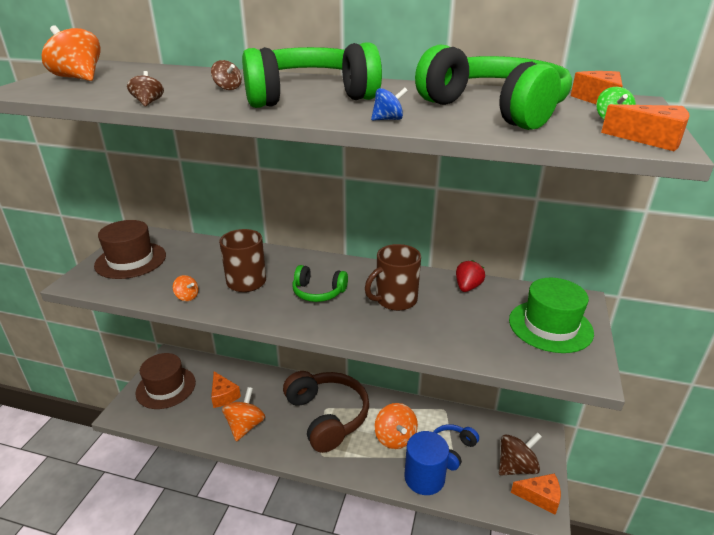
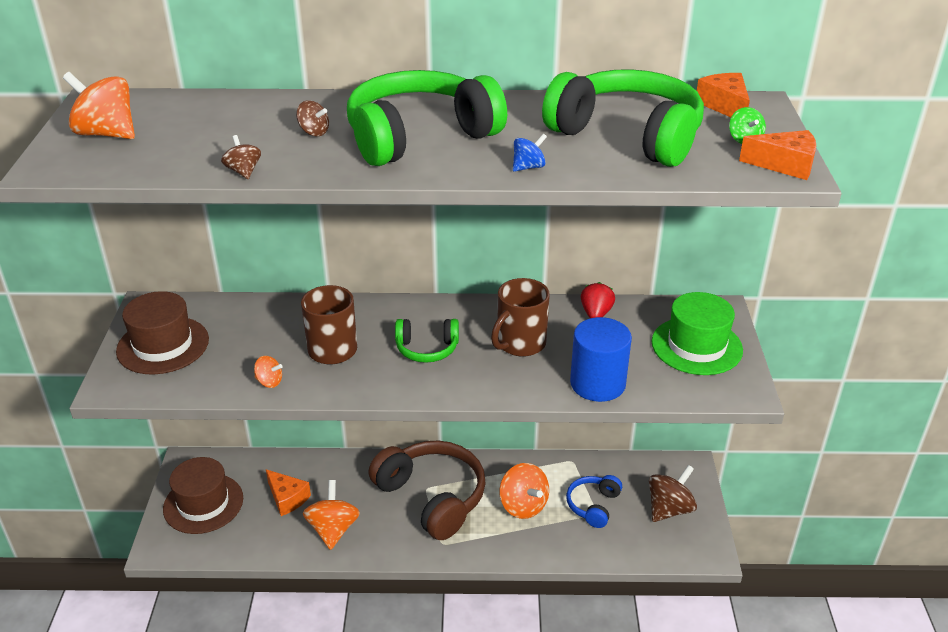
camera: 15 degrees left, 5 degrees up
(424, 478) = (571, 543): blue cylinder -> blue cylinder (597, 383)
(540, 497) = (702, 535): orange cheese -> none

